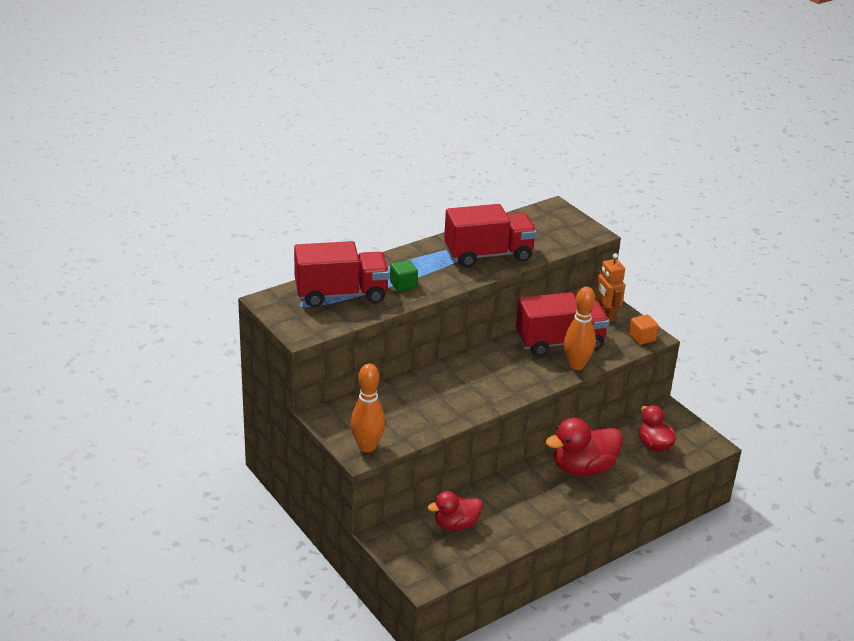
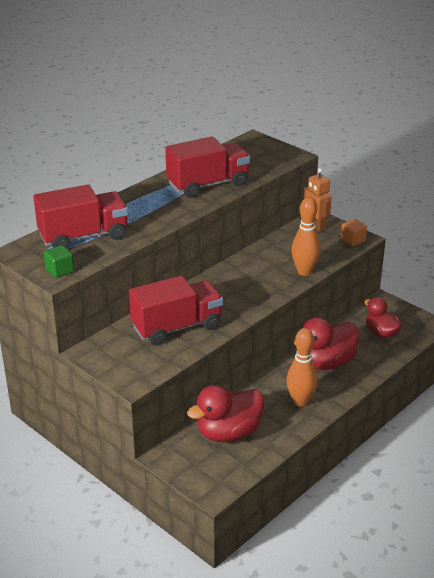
camera: 10 degrees left, 0 degrees up
(367, 447) = (137, 373): orange bowling pin -> orange bowling pin (300, 401)
(403, 285) = (139, 220): green cube -> green cube (60, 270)
(456, 525) = (228, 433): red duck -> red duck, size x1.55
(559, 342) = (283, 254): red truck -> red truck (177, 327)

